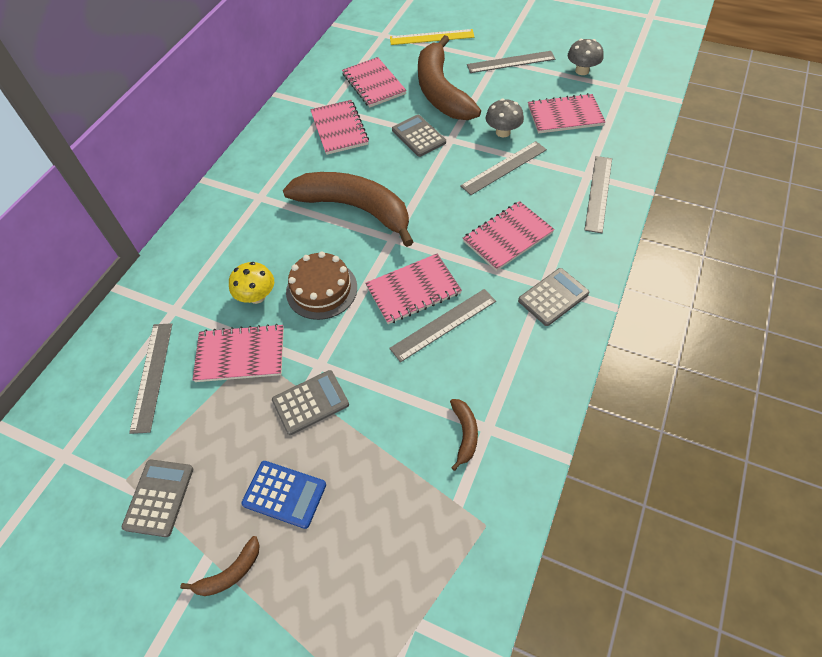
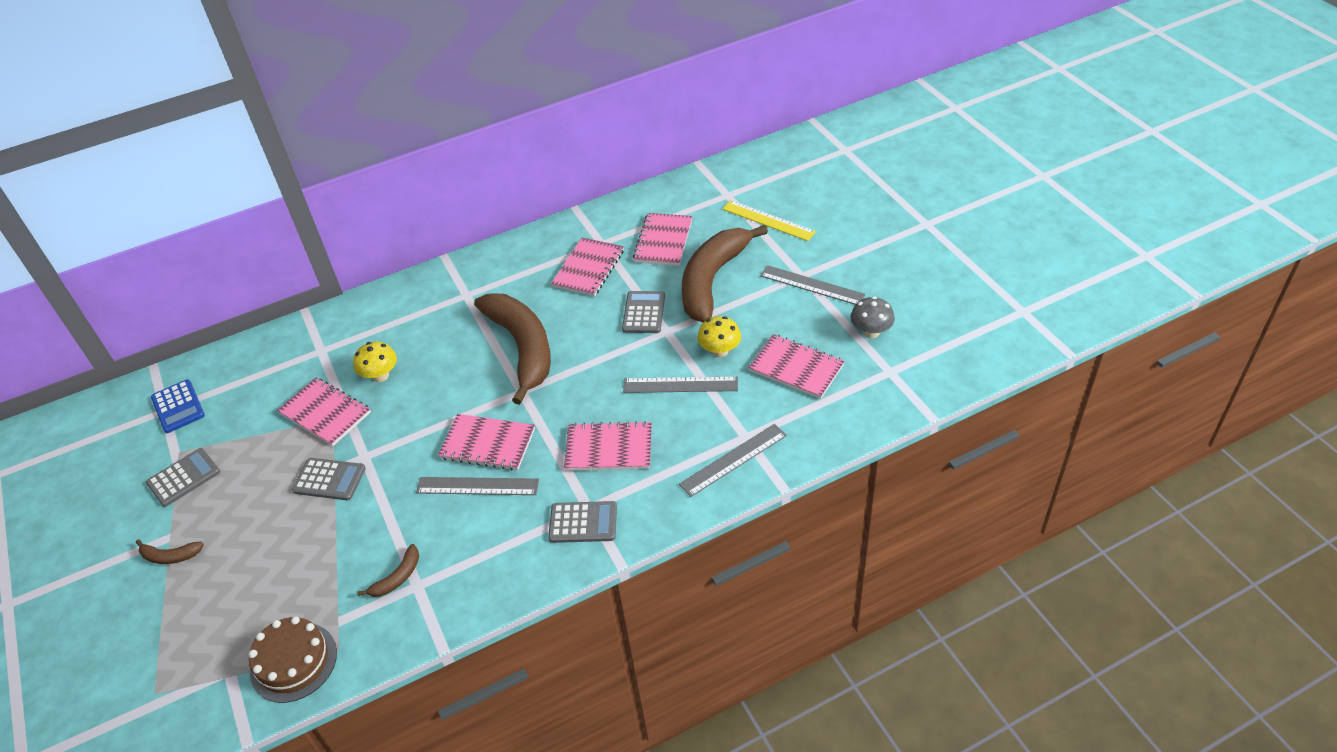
camera: 40 degrees right, 10 degrees down
(152, 376) = (261, 391): grey ruler -> none
(284, 494) = (249, 531): blue calculator -> blue calculator (178, 407)
(321, 289) = (427, 399): brown cake -> brown cake (293, 662)
(503, 132) = (719, 351): grey mushroom -> yellow mushroom

